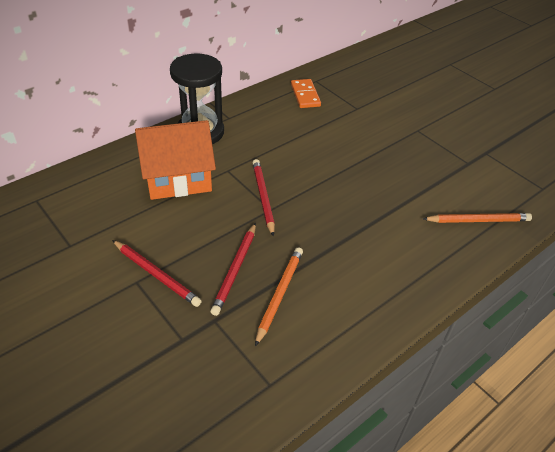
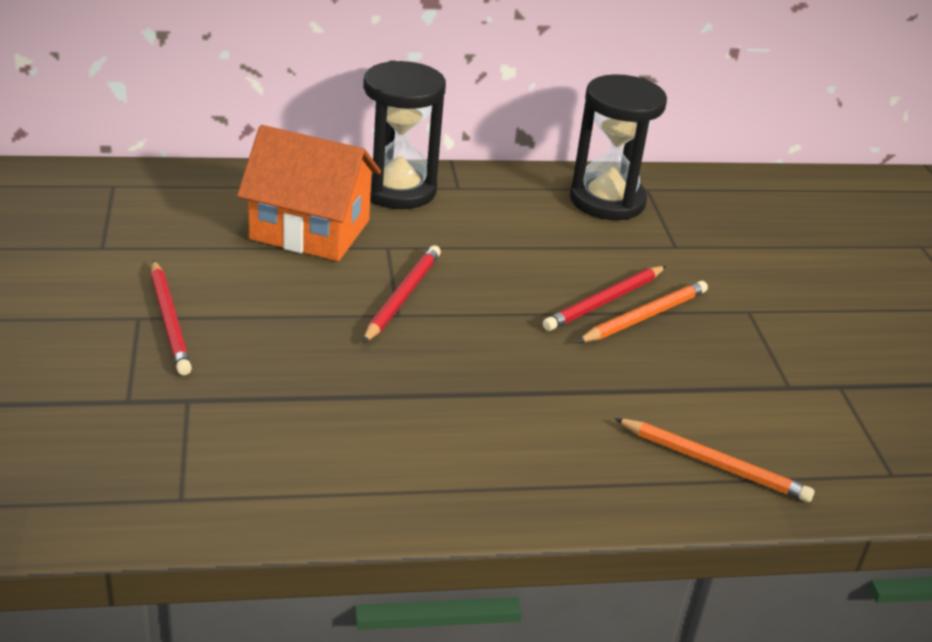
camera: 30 degrees right, 10 degrees down
(235, 270) = (273, 359): red pencil -> red pencil (604, 301)
(279, 295) = (301, 412): orange pencil -> orange pencil (645, 316)
(305, 95) = (607, 201): orange domino -> black hourglass

